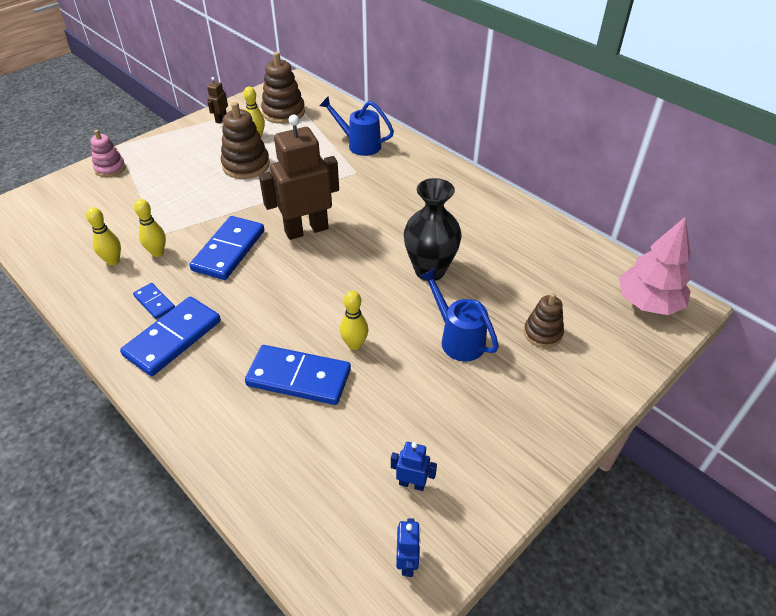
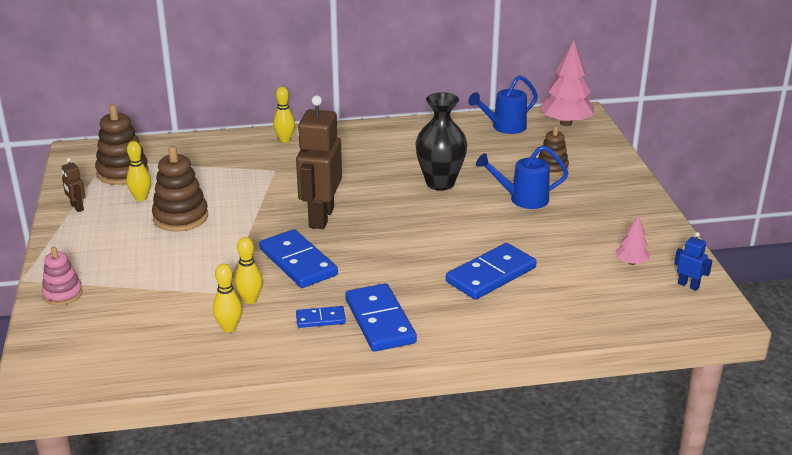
camera: 55 degrees left, 15 degrees down
(354, 344) = (482, 240): yellow bowling pin -> yellow bowling pin (285, 140)
(359, 145) = (236, 155): blue watering can -> blue watering can (504, 127)
(412, 484) = (631, 262): blue robot -> pink tree

